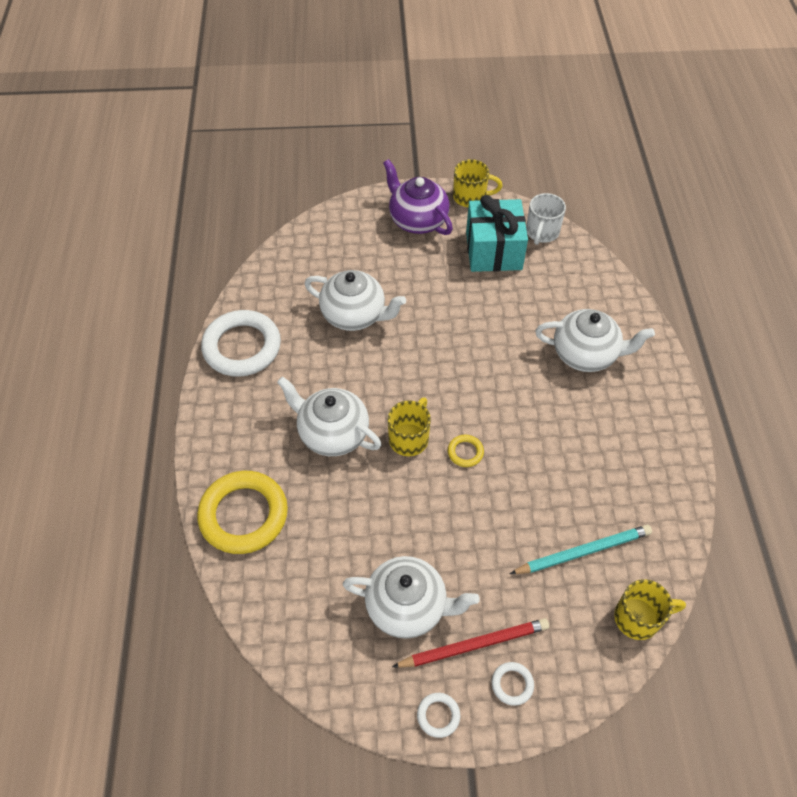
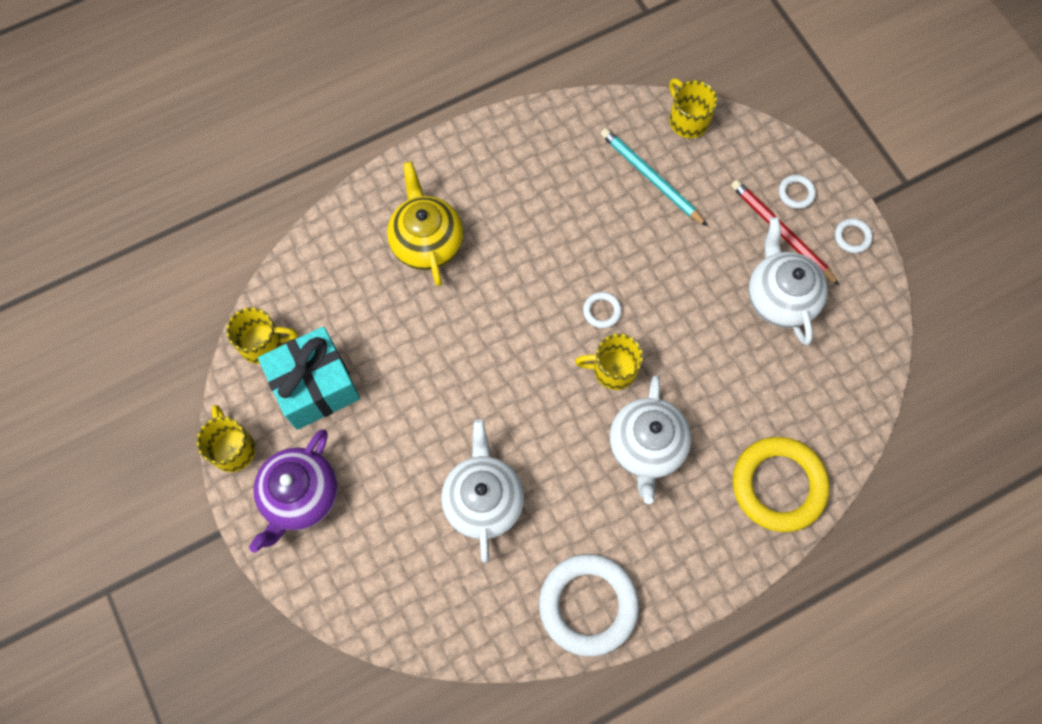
camera: 115 degrees left, 15 degrees up
(465, 452) = (602, 311): yellow ring -> white ring
(542, 232) = (263, 344): white mug -> yellow mug
(586, 354) = (427, 242): white teapot -> yellow teapot

